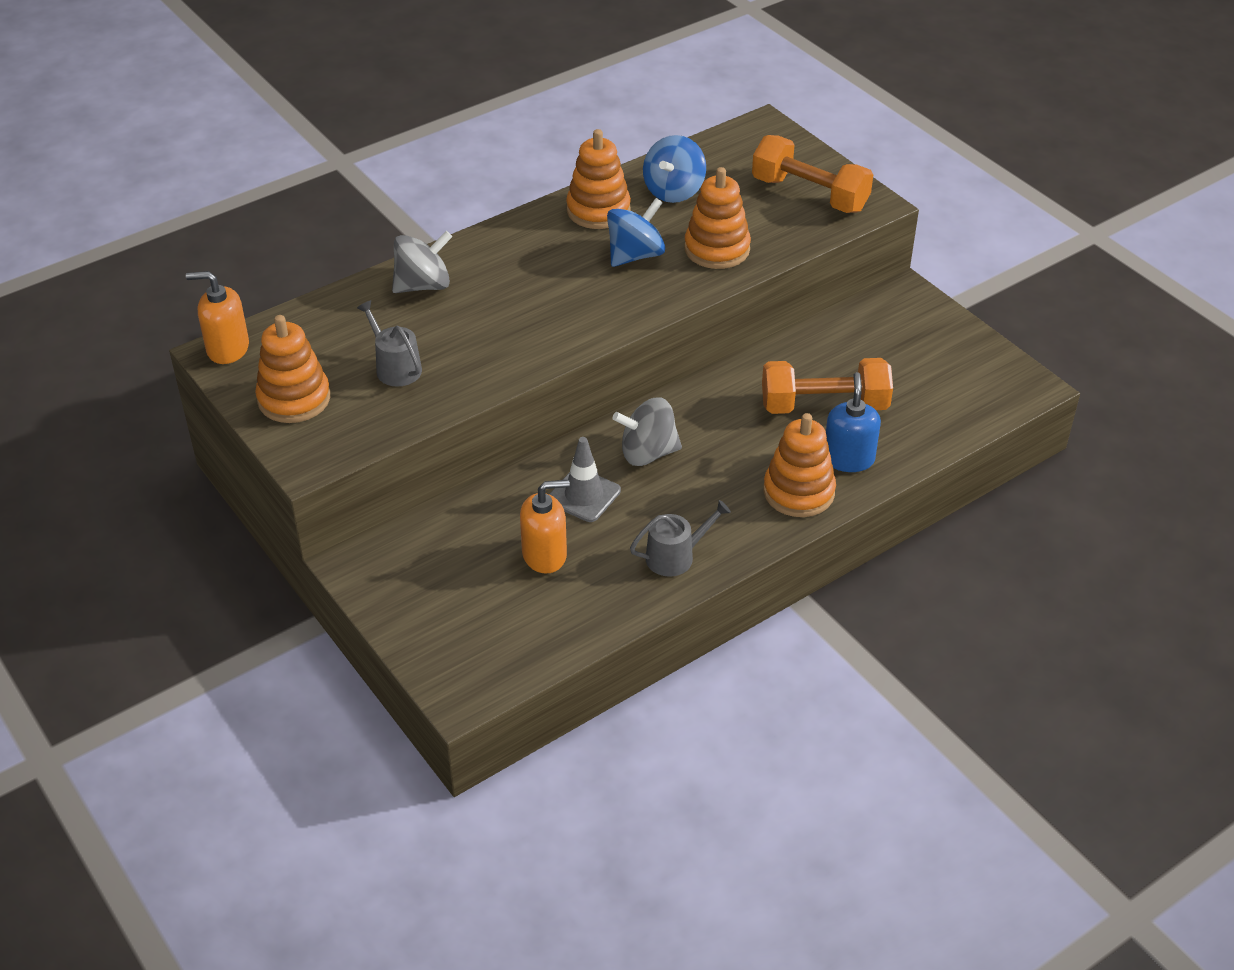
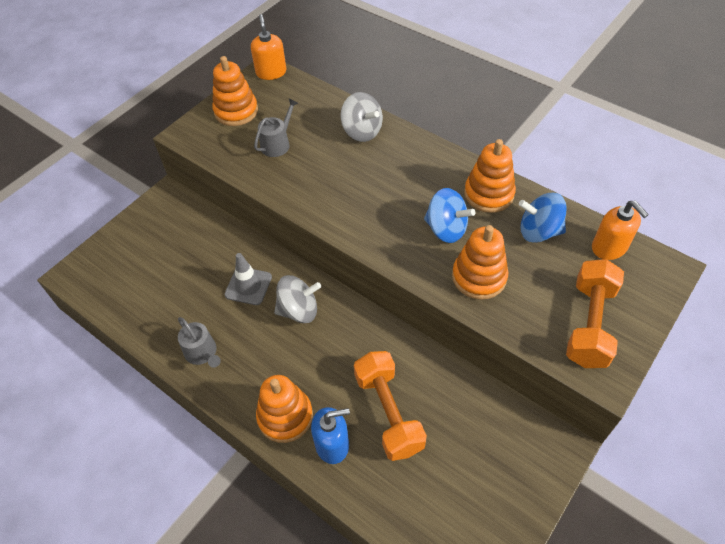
camera: 75 degrees right, 10 degrees up
(545, 555) = (190, 281): orange soap dispenser -> orange soap dispenser (609, 247)
(648, 453) = (299, 310): grey spinning top -> grey spinning top turned 105 degrees clockwise

